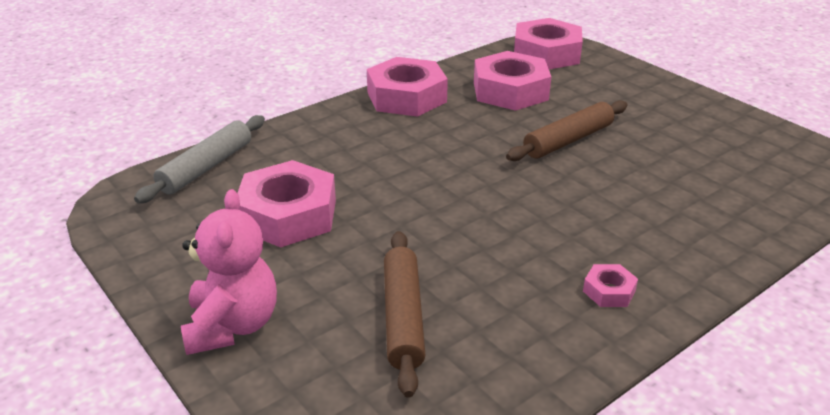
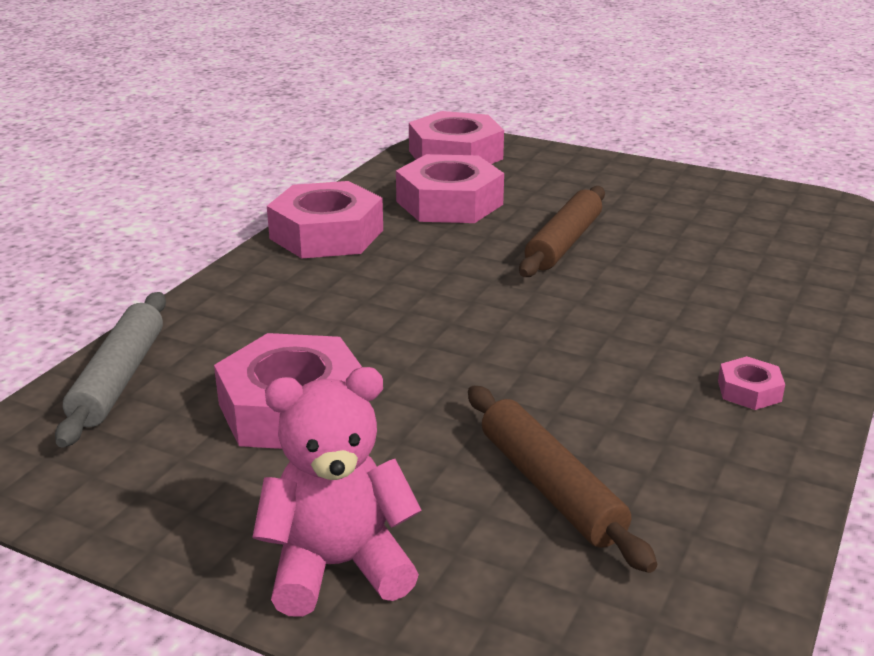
camera: 25 degrees left, 5 degrees down
(232, 326) = (338, 566): pink teddy bear -> pink teddy bear turned 75 degrees counterclockwise

